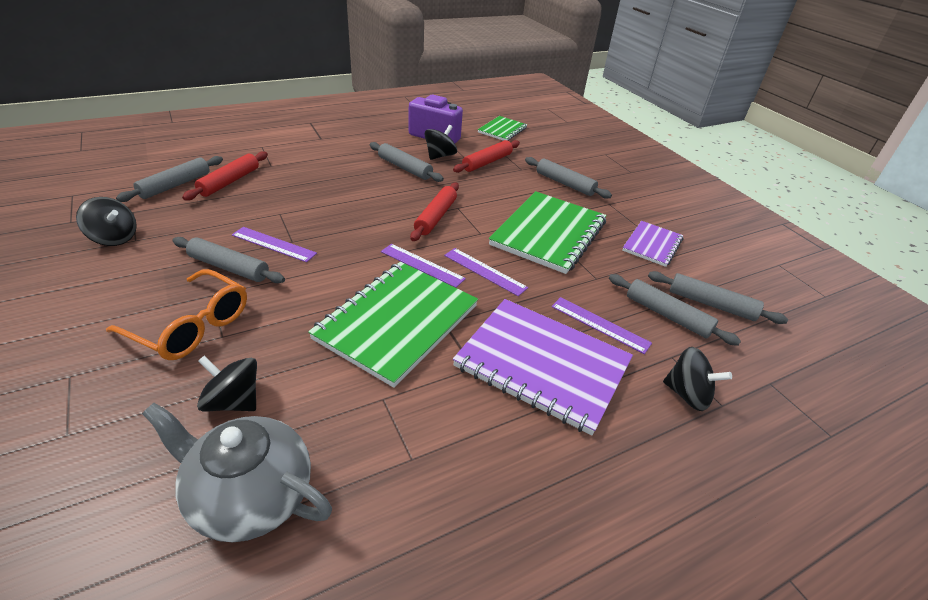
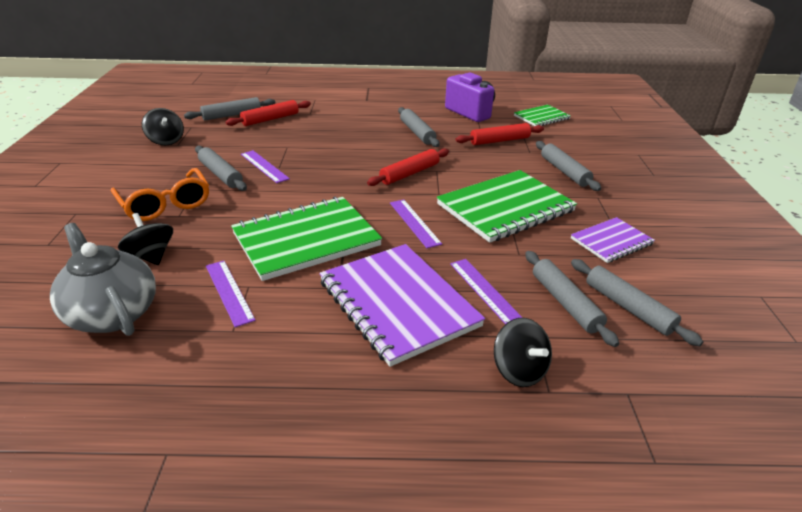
camera: 30 degrees right, 5 degrees down
(422, 265) = (364, 205): purple ruler -> purple ruler (229, 292)
(440, 156) = (458, 128): black spinning top -> none

